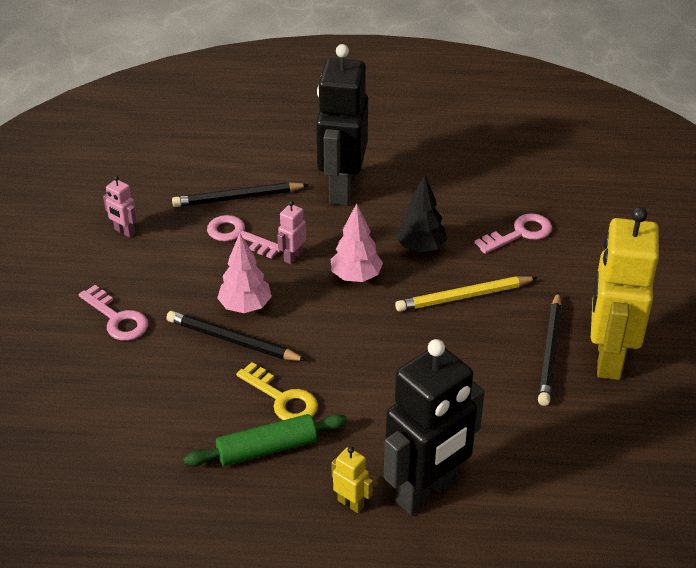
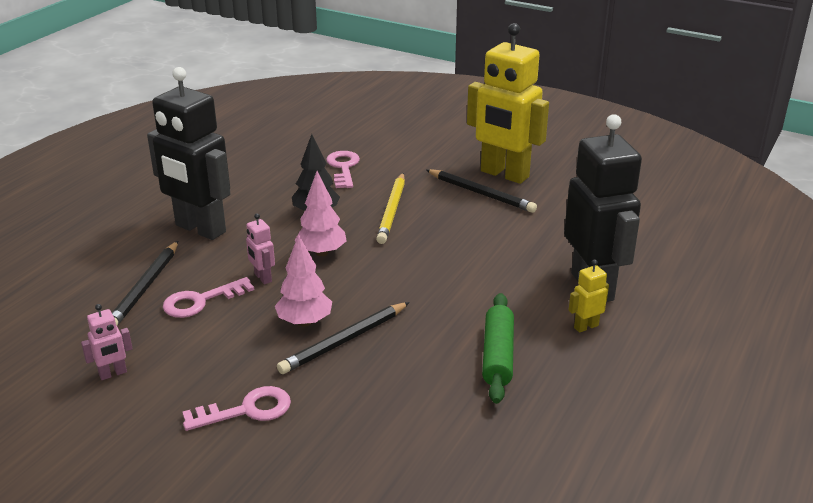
camera: 65 degrees left, 10 degrees down
(282, 399) = (442, 331): yellow key -> none

